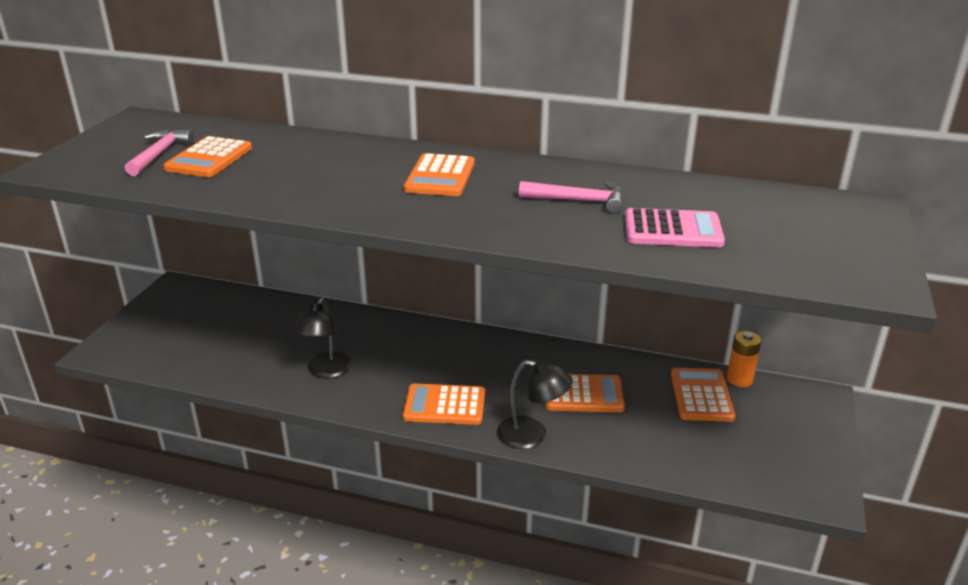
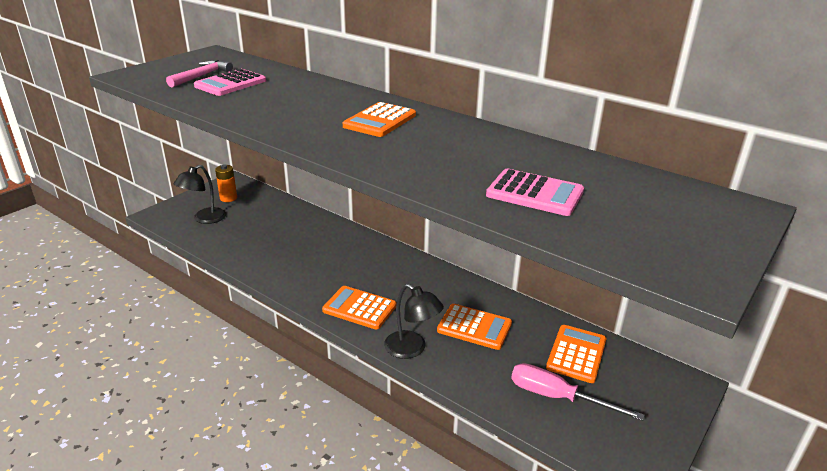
camera: 20 degrees right, 0 degrees up
(209, 158) = (230, 83): orange calculator -> pink calculator
(326, 371) = (291, 262): black lamp -> black lamp (204, 219)
(579, 201) = (474, 156): pink hammer -> none
(708, 444) = (557, 397): none -> pink screwdriver
(739, 379) = (620, 349): orange battery -> orange battery (228, 198)

